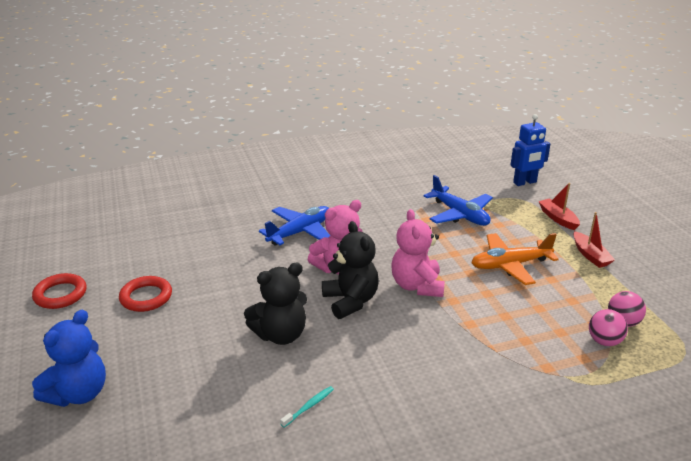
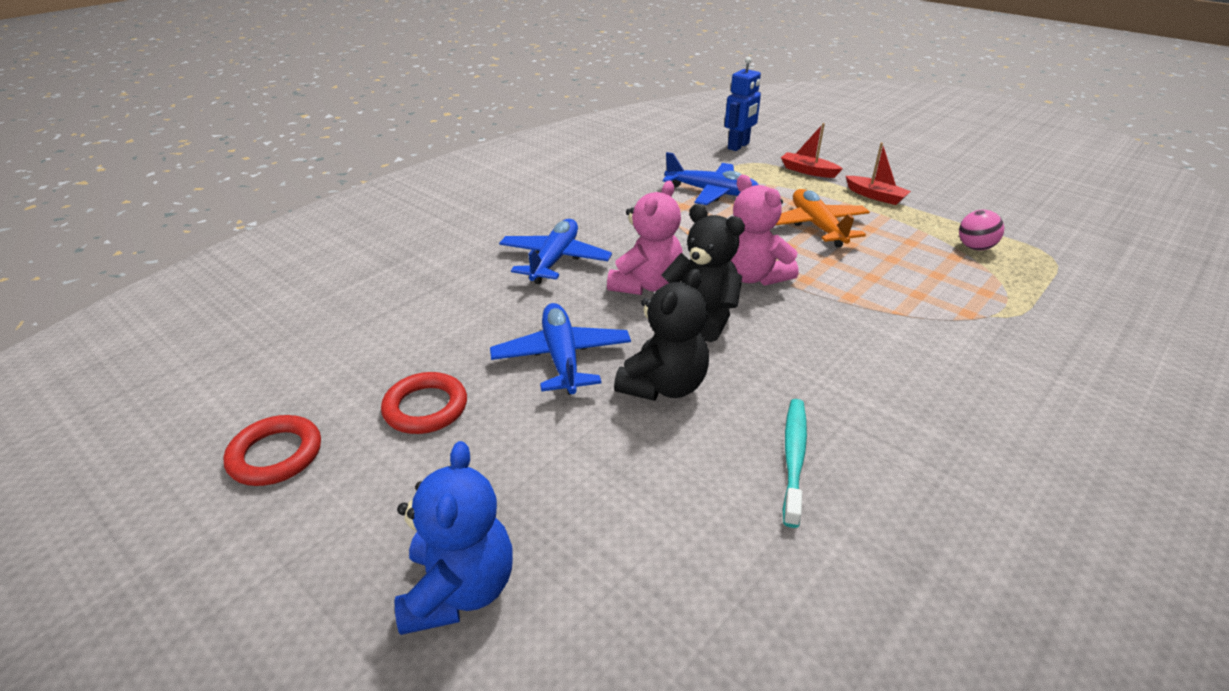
camera: 30 degrees left, 5 degrees up
(242, 296) = (562, 358): none -> blue plane
(309, 406) = (793, 457): turquoise toothbrush -> turquoise toothbrush, size x1.69
(510, 265) = (817, 226): orange plane -> orange plane turned 120 degrees clockwise
(604, 341) = (982, 270): pink ball -> none

